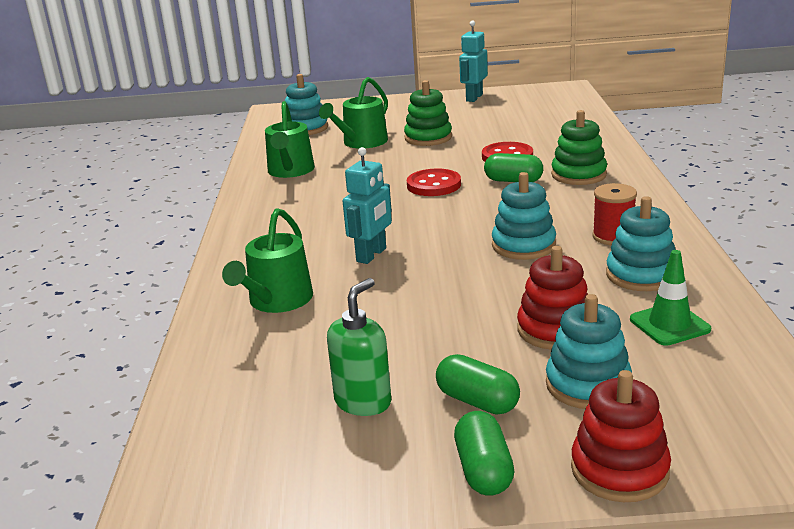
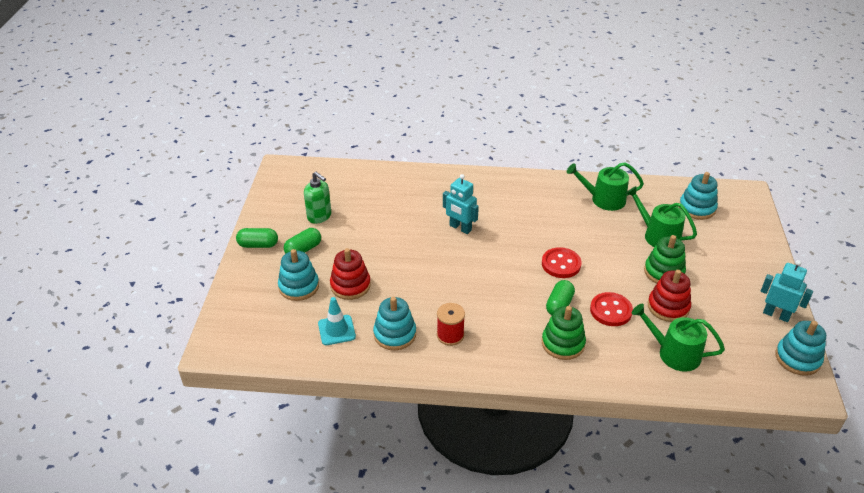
camera: 95 degrees right, 15 degrees up
(277, 301) = (419, 193): green watering can -> green watering can (674, 353)
(523, 245) = (451, 291): turquoise stacking toy -> turquoise stacking toy (797, 358)
(619, 470) = (238, 282): red stacking toy -> red stacking toy (668, 307)
(669, 324) = (336, 330): green traffic cone -> turquoise traffic cone

